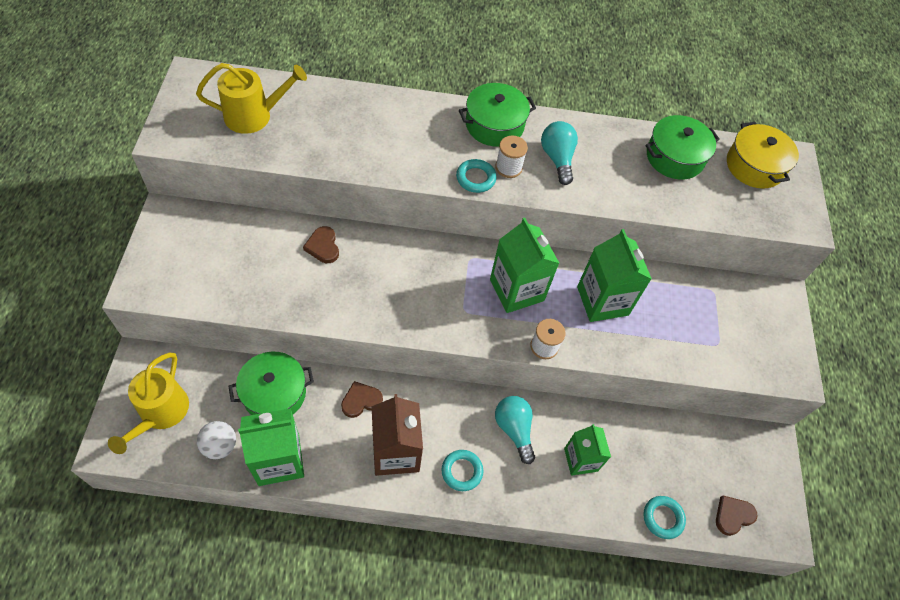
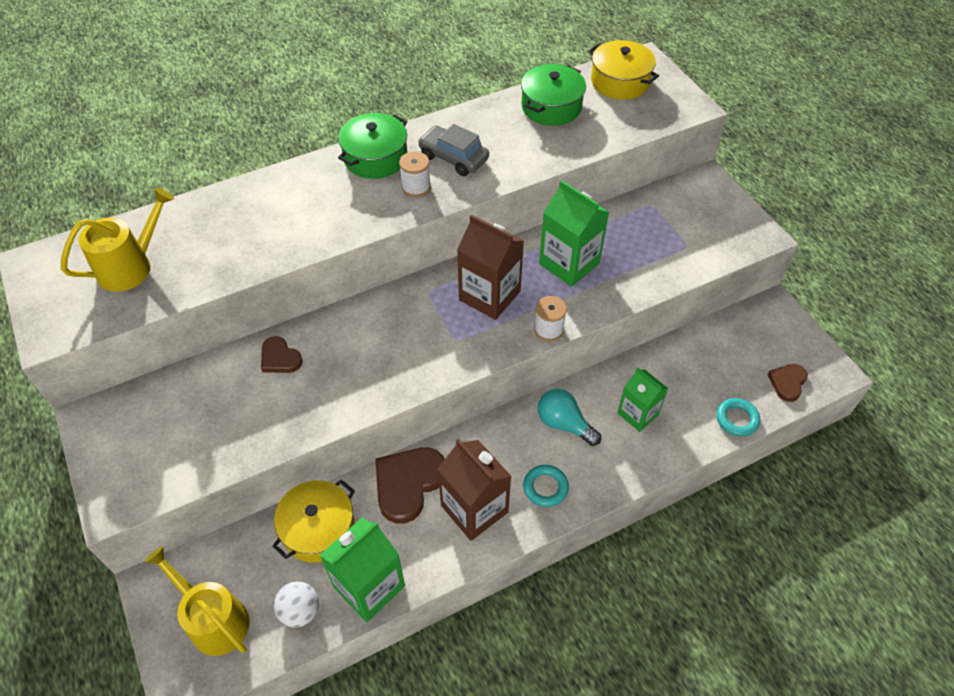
camera: 25 degrees left, 5 degrees down
(161, 413) = (214, 620): yellow watering can -> yellow watering can turned 150 degrees clockwise
(274, 393) = (318, 529): green pot -> yellow pot
(361, 400) = (408, 484): brown heart -> brown heart, size x1.77
(475, 178) = (393, 211): turquoise ring -> none
(517, 290) = (489, 295): green carton -> brown carton
(557, 159) = (453, 158): turquoise light bulb -> grey car

